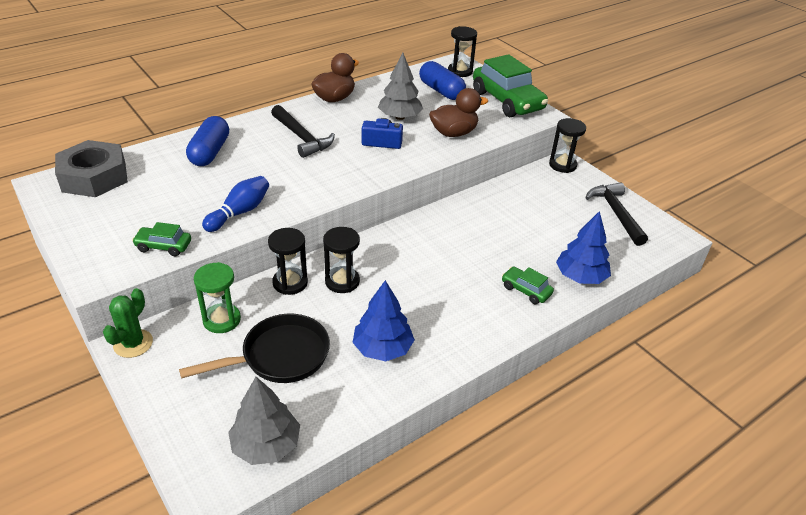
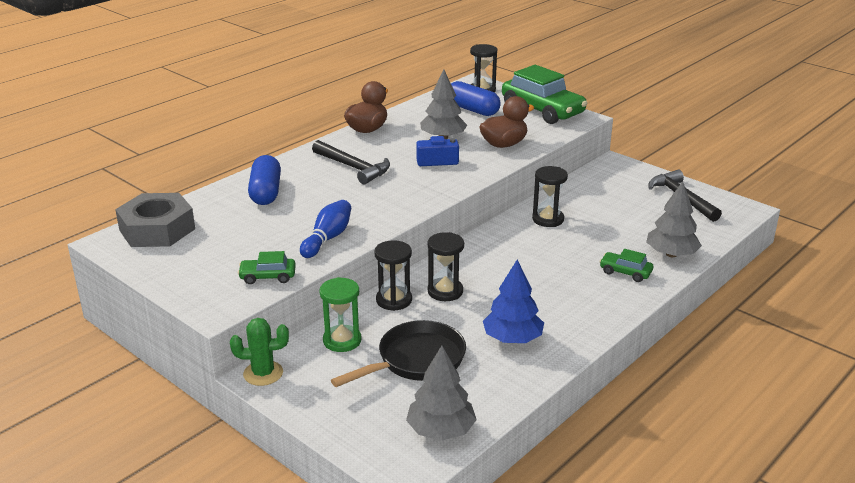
camera: 10 degrees left, 10 degrees down
(133, 343) = (263, 373): green cactus -> green cactus turned 75 degrees clockwise
(562, 165) = (613, 164): black hourglass -> black hourglass (548, 219)
(580, 277) = (671, 254): blue tree -> grey tree

